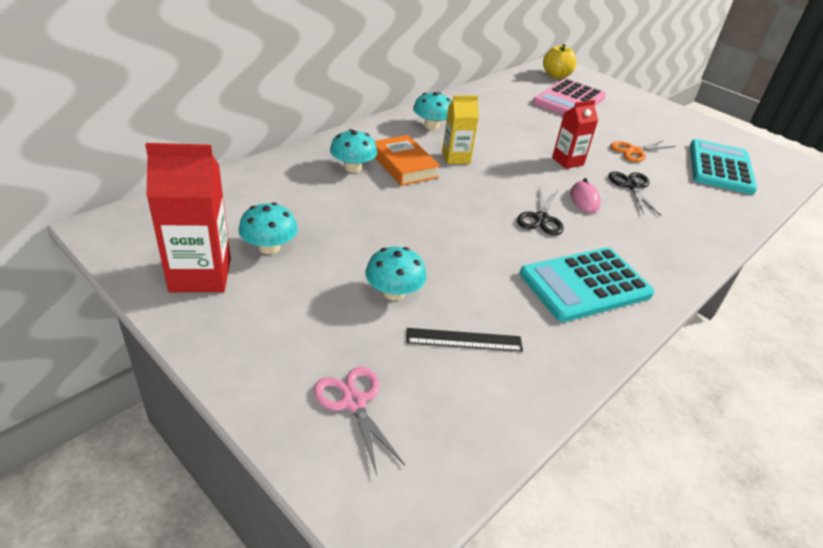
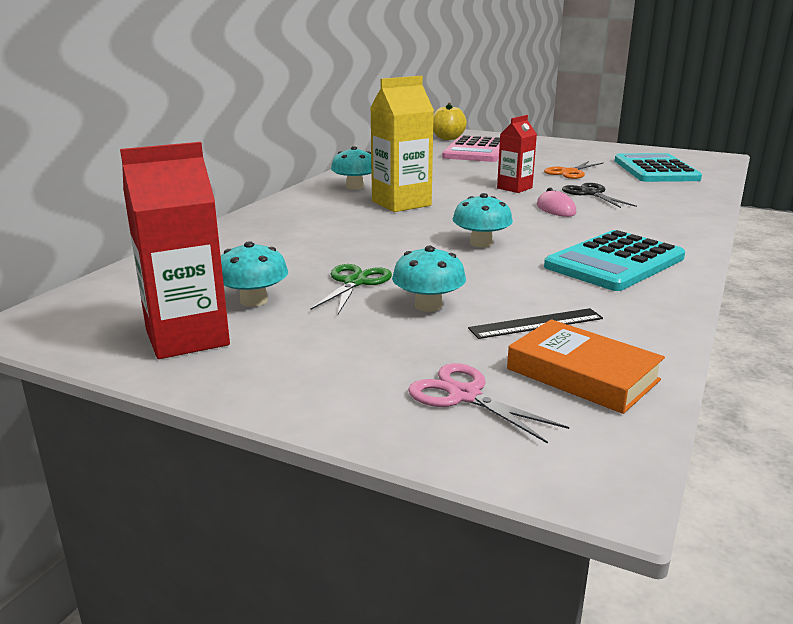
camera: 15 degrees left, 15 degrees down
(353, 167) = (296, 228): turquoise mushroom -> turquoise mushroom (481, 243)
(356, 248) = (355, 282): none -> green scissors
(403, 165) = (351, 217): orange book -> orange book (582, 374)
(456, 158) = (401, 203): yellow carton -> yellow carton, size x1.61
(541, 218) = (527, 228): black scissors -> none

